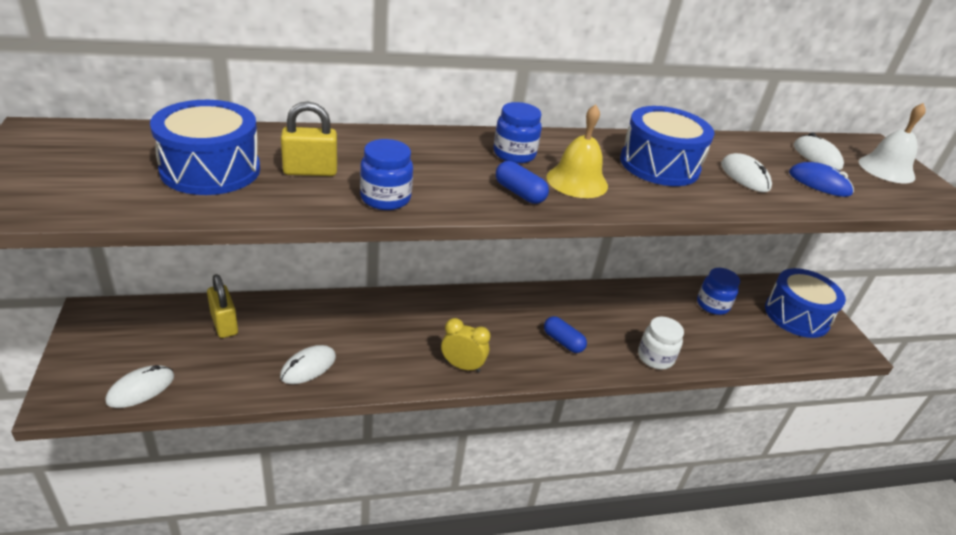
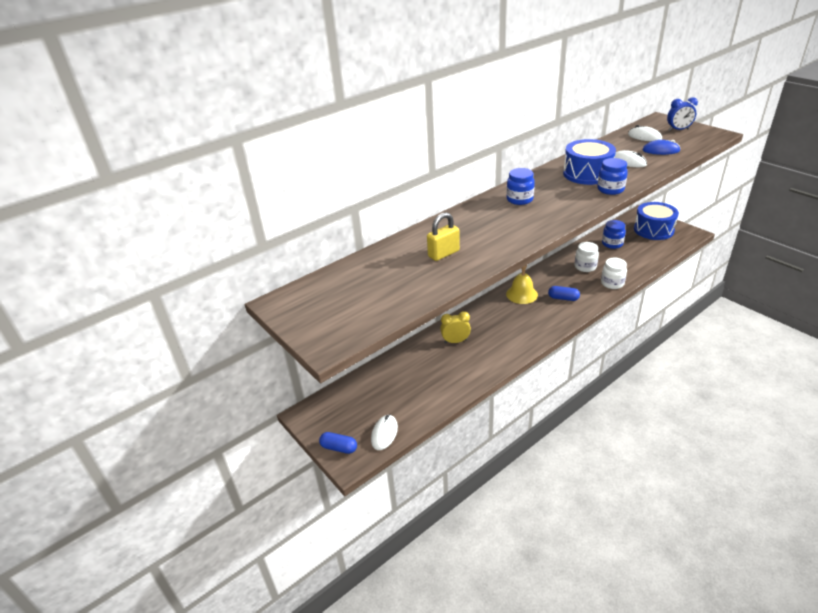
camera: 20 degrees left, 0 degrees up
(210, 169) = (397, 276): blue drum -> none
(224, 324) = (385, 380): yellow padlock -> none
(308, 367) = (456, 376): white mouse -> none
(385, 198) = (497, 249): blue jar -> blue jar (610, 189)
(462, 366) = (529, 335): yellow clock -> yellow clock (455, 341)
(519, 193) = (549, 217): blue capsule -> blue capsule (339, 448)
(577, 181) = (564, 199): yellow bell -> yellow bell (522, 294)
(640, 316) = (585, 267): none -> white jar
(886, 169) = (678, 130): white bell -> blue clock

